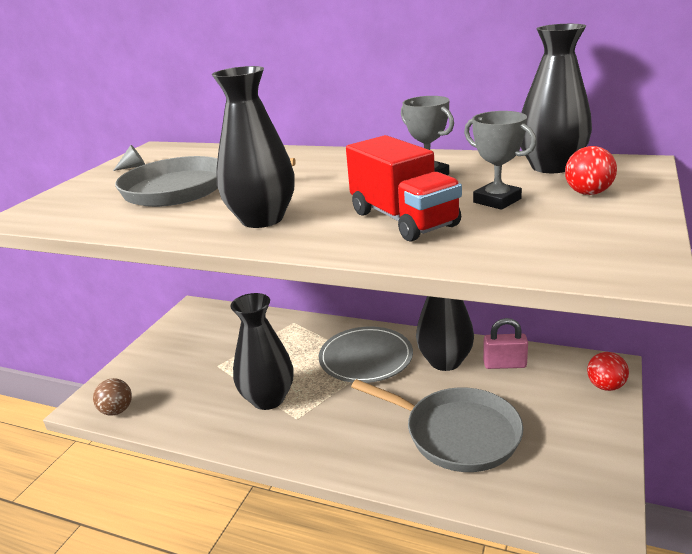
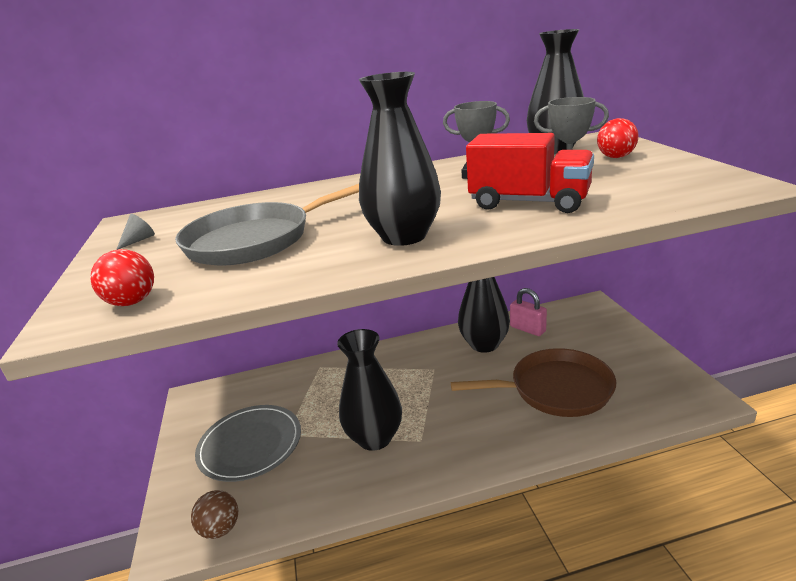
camera: 35 degrees left, 0 degrees up
(366, 358) = (420, 368): grey plate -> grey plate (250, 445)
(457, 434) = (556, 389): grey pan -> brown pan
(504, 364) = (527, 329): pink padlock -> pink padlock turned 75 degrees clockwise
(605, 386) = (604, 316): red ball -> red ball (132, 302)

